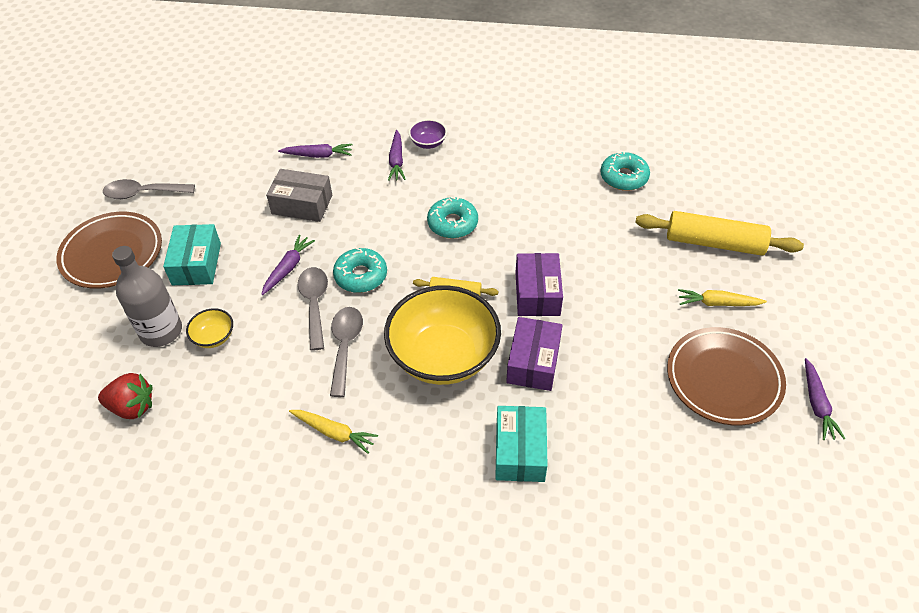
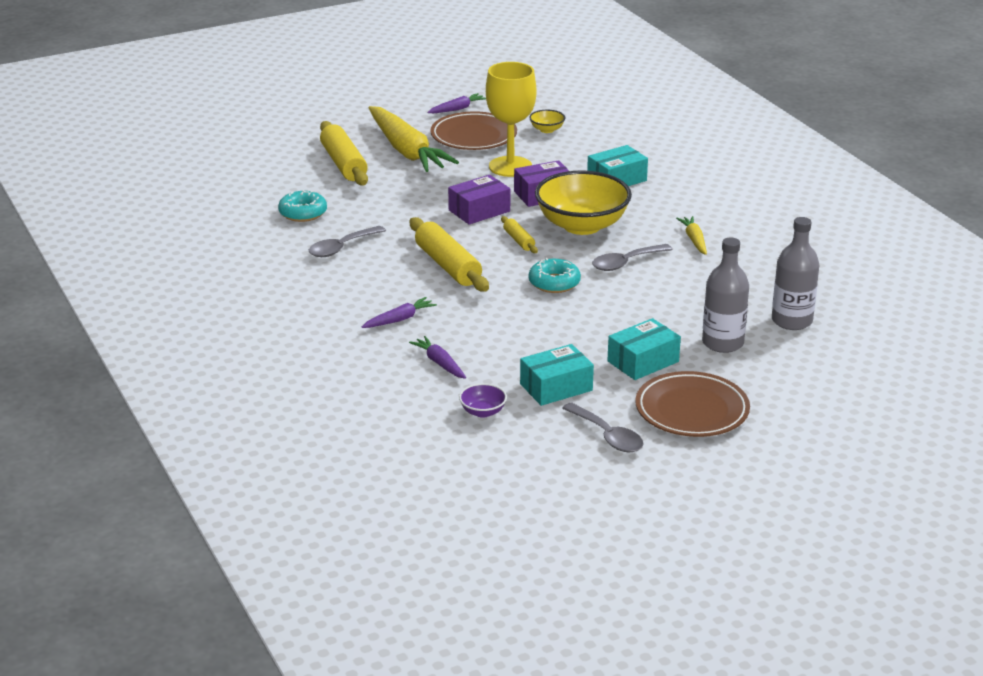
camera: 125 degrees left, 20 degrees down
(132, 407) = (792, 321): red strawberry -> grey bottle
(214, 337) = (694, 318): yellow bowl -> yellow bowl (547, 130)
(223, 198) = (556, 387): none -> turquoise box
(288, 268) = (589, 317): purple carrot -> none
(302, 204) = (513, 343): grey box -> none
(315, 304) = (607, 290): grey spoon -> grey spoon (342, 247)
(428, 143) = (356, 313): purple bowl -> purple bowl (483, 412)
(452, 223) = (447, 266): turquoise donut -> yellow rolling pin
(620, 370) = (510, 167): none -> yellow goblet
(717, 303) = (406, 151): yellow carrot -> yellow carrot, size x2.25

